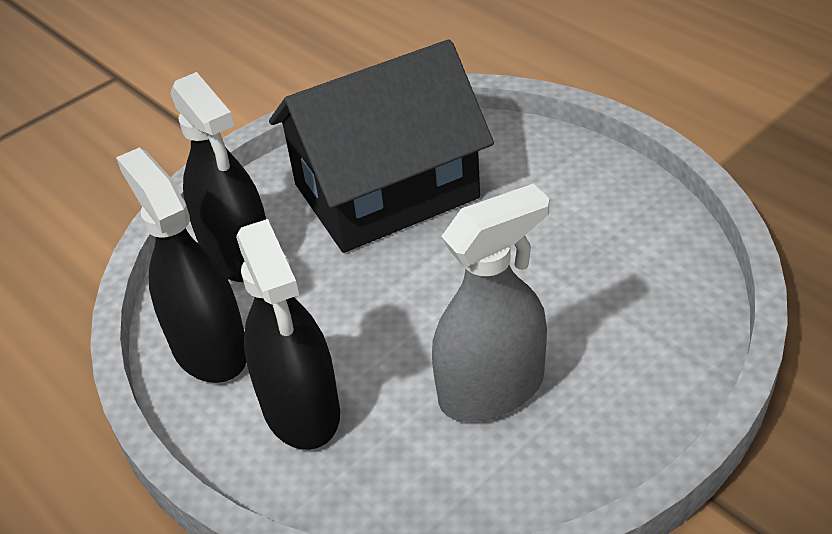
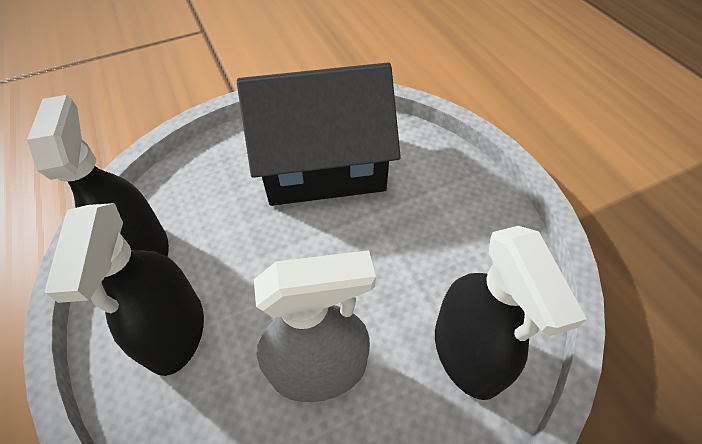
camera: 15 degrees right, 10 degrees up
(237, 254) = (201, 183): black spray bottle -> black spray bottle (467, 353)

